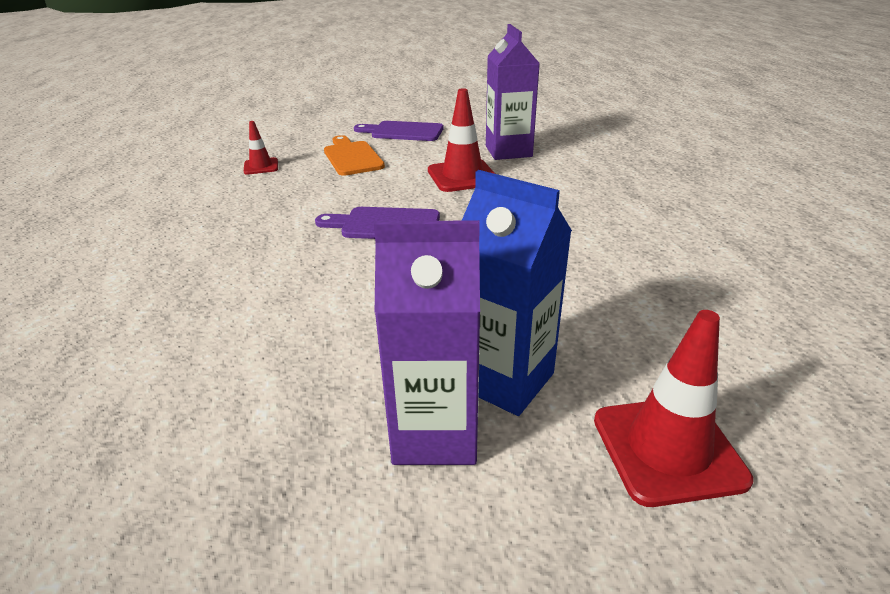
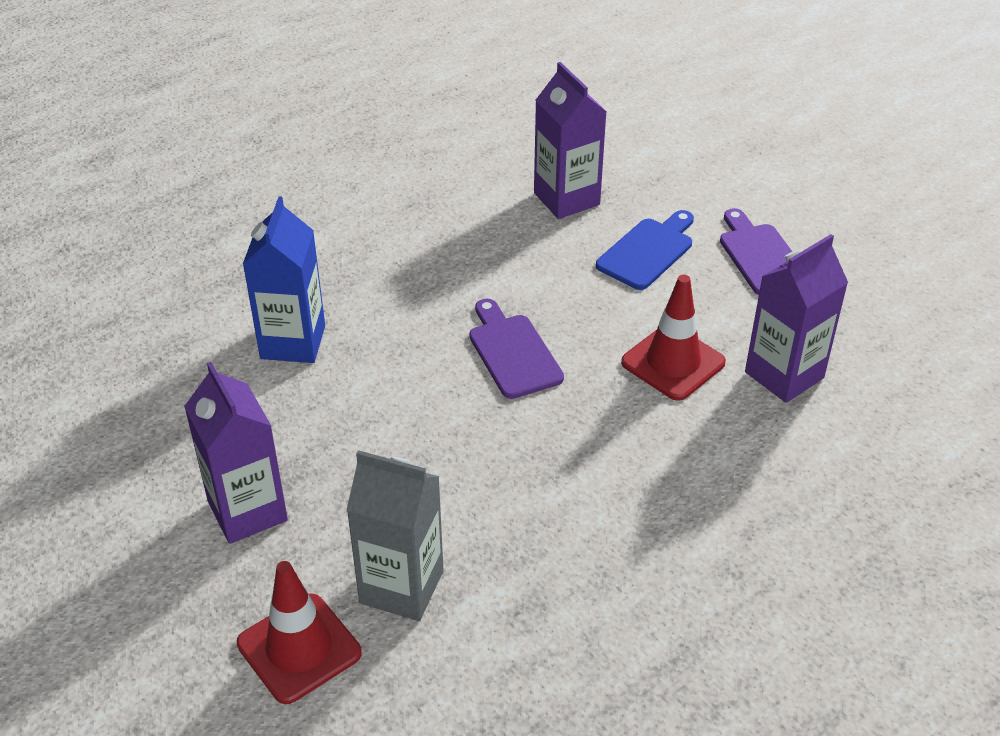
camera: 60 degrees right, 10 degrees up
(261, 166) = (566, 199): red traffic cone -> purple carton
(352, 157) = (648, 251): orange cutting board -> blue cutting board
(504, 380) = (325, 529): blue carton -> blue carton (293, 342)
(611, 351) = (401, 587): none -> grey carton

